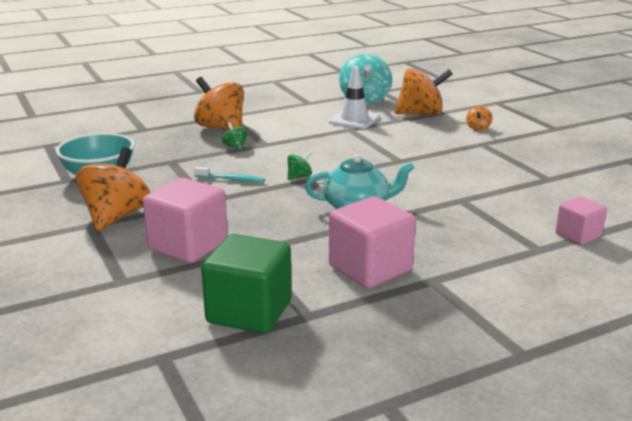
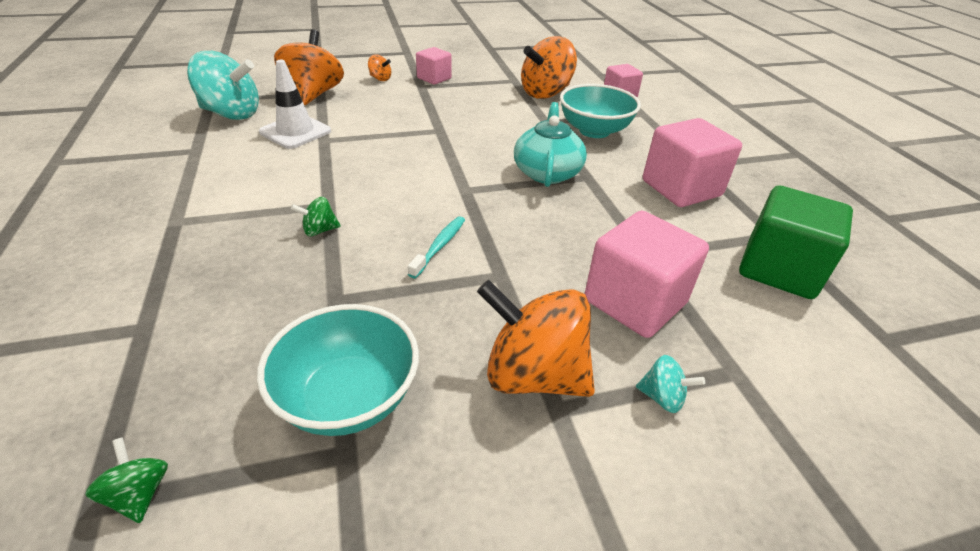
camera: 80 degrees left, 15 degrees up
(98, 254) = (662, 397): none -> turquoise spinning top
(221, 128) = (225, 235): orange spinning top -> orange spinning top (545, 93)
(299, 177) = (454, 194): green spinning top -> green spinning top (139, 494)
(462, 223) = (594, 131): none -> turquoise bowl
(505, 146) = (434, 78): none -> pink cube

